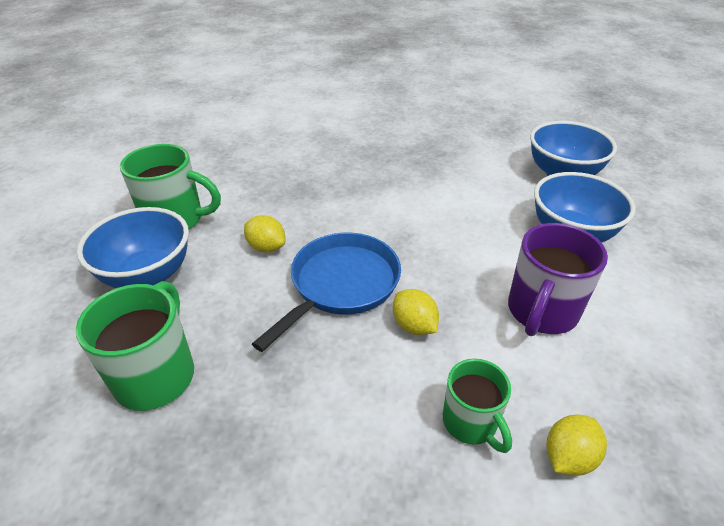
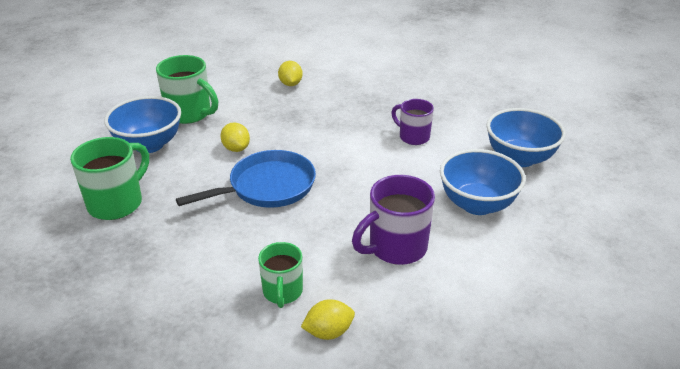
camera: 25 degrees right, 5 degrees down
(414, 326) = (295, 227): yellow lemon -> yellow lemon (290, 84)
(447, 180) = (413, 137): none -> purple mug

